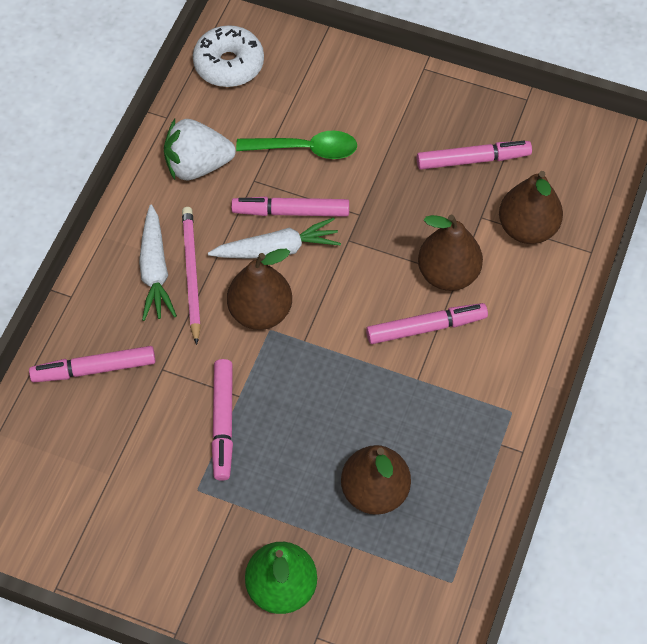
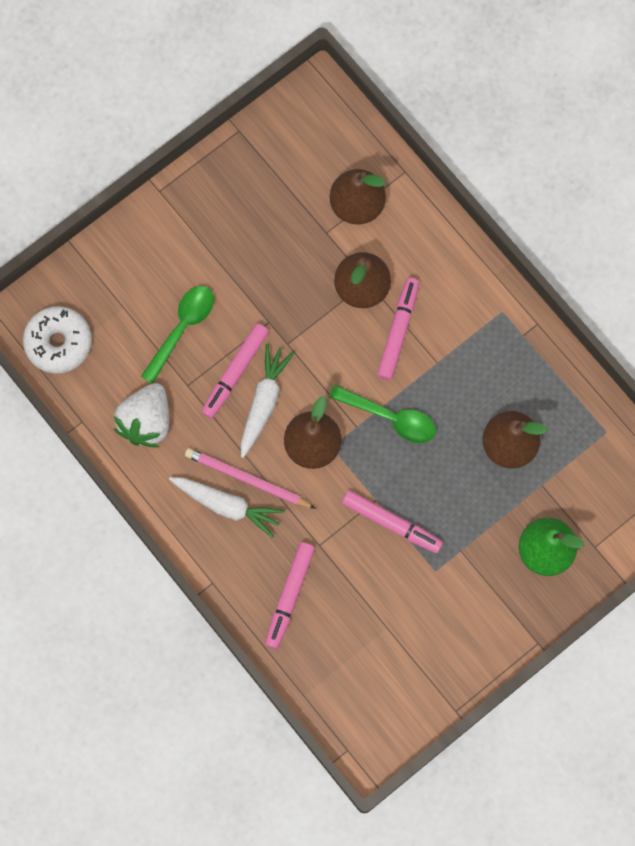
camera: 60 degrees left, 15 degrees up
(332, 365) = (390, 417): none -> green spoon
(473, 160) = (271, 207): pink marker -> none

